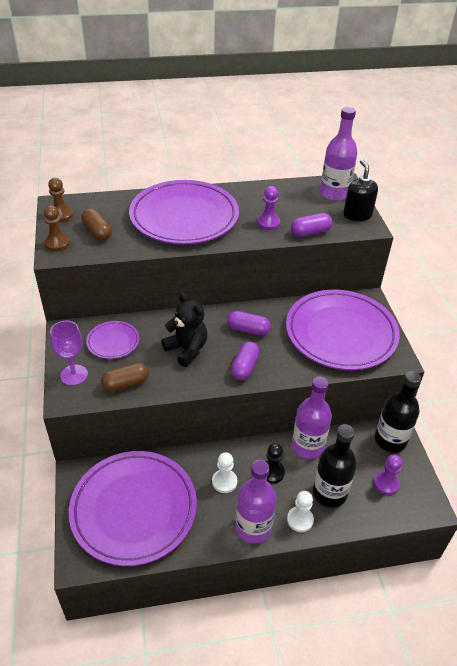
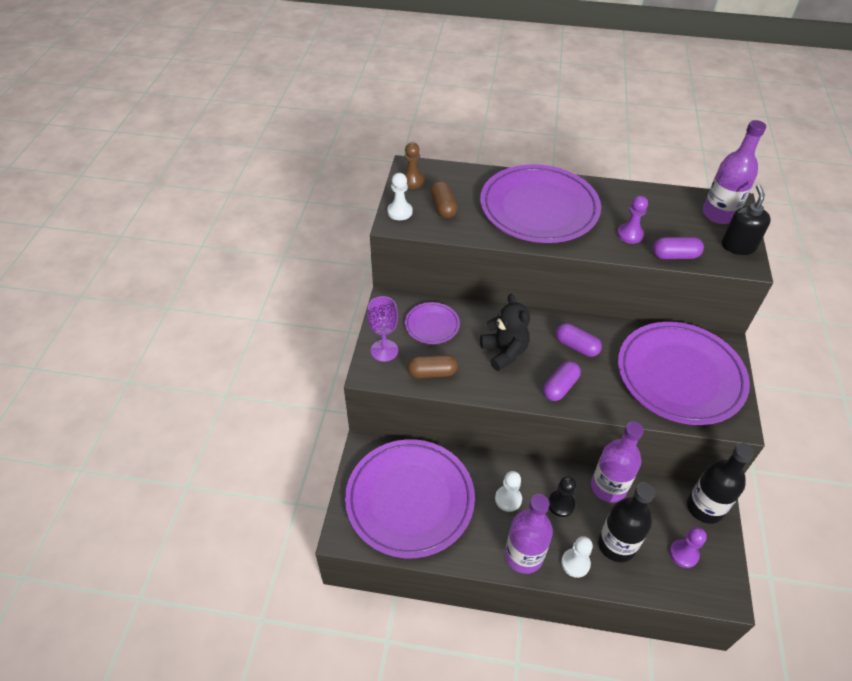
camera: 20 degrees right, 5 degrees up
(57, 243) = (400, 212): brown pawn -> white pawn

